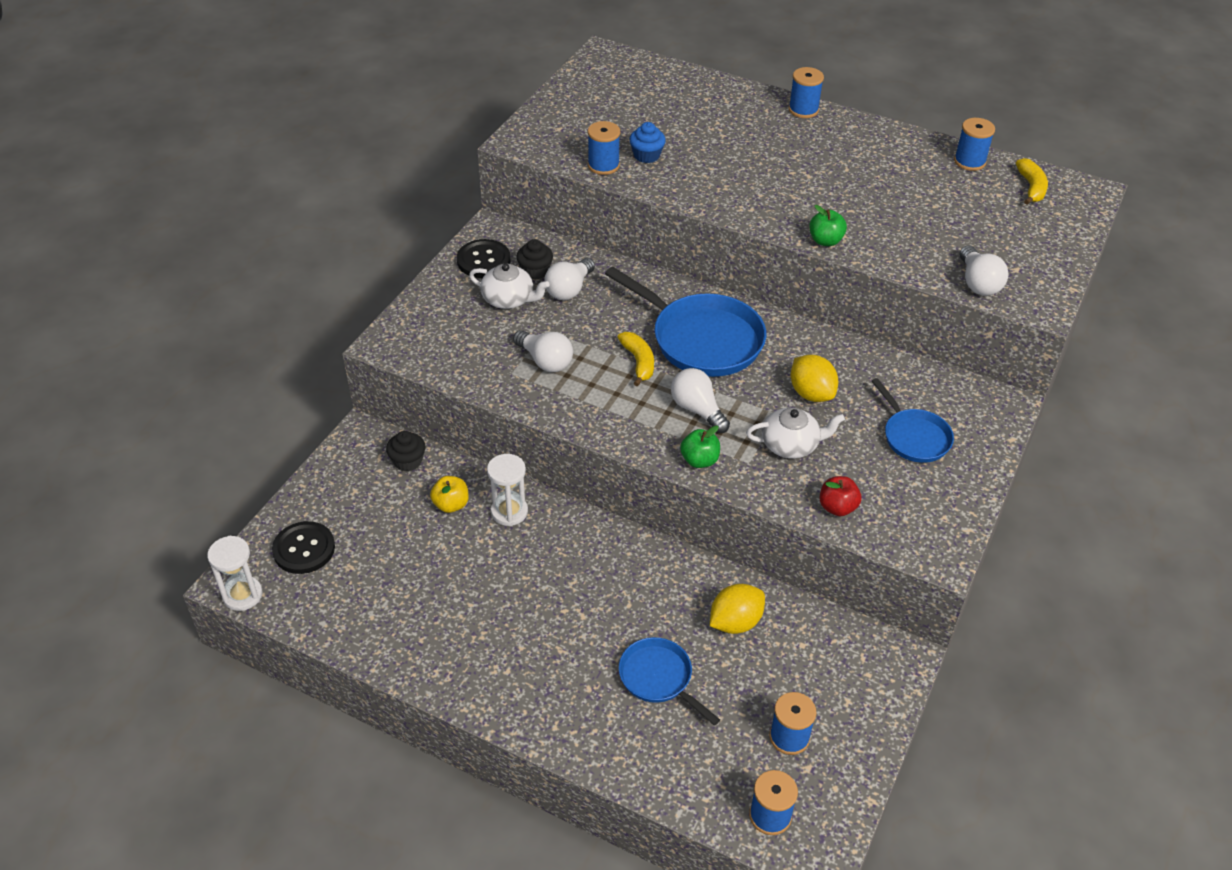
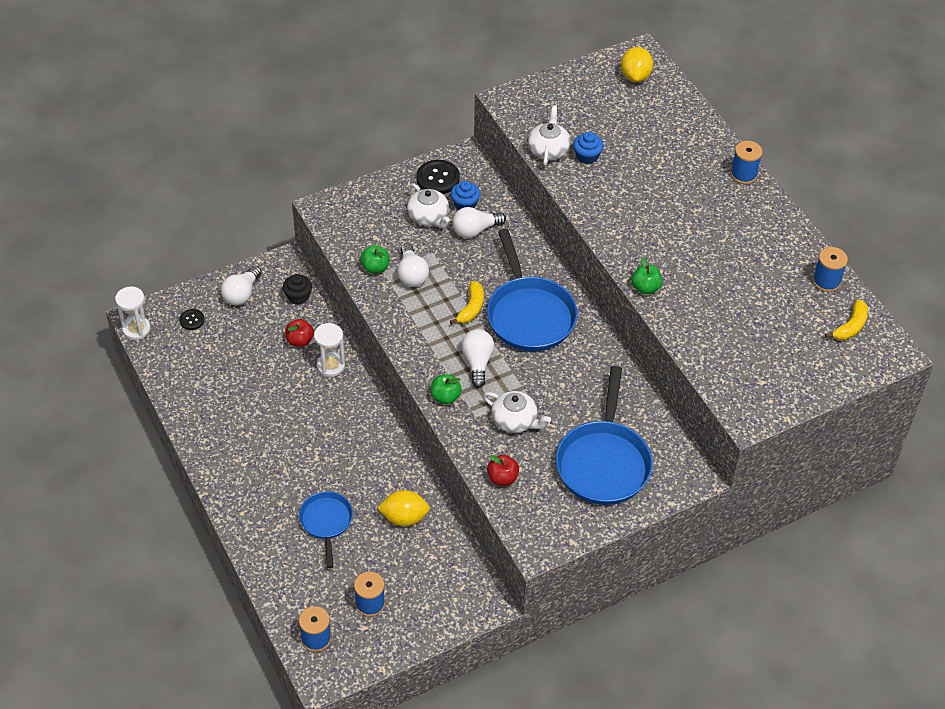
camera: 35 degrees right, 5 degrees up
(304, 549) = (192, 320): black button -> black button, size x0.56
(451, 504) = (300, 341): yellow apple -> red apple
(500, 373) = (375, 267): none -> green apple
(535, 271) = (465, 204): black cupcake -> blue cupcake
(603, 165) = (548, 149): blue spool -> white teapot
(811, 393) = (565, 394): yellow lemon -> yellow lemon (635, 76)
(914, 437) = (603, 462): blue pan -> blue pan, size x1.76
(978, 283) = (721, 377): white light bulb -> white light bulb (242, 294)

